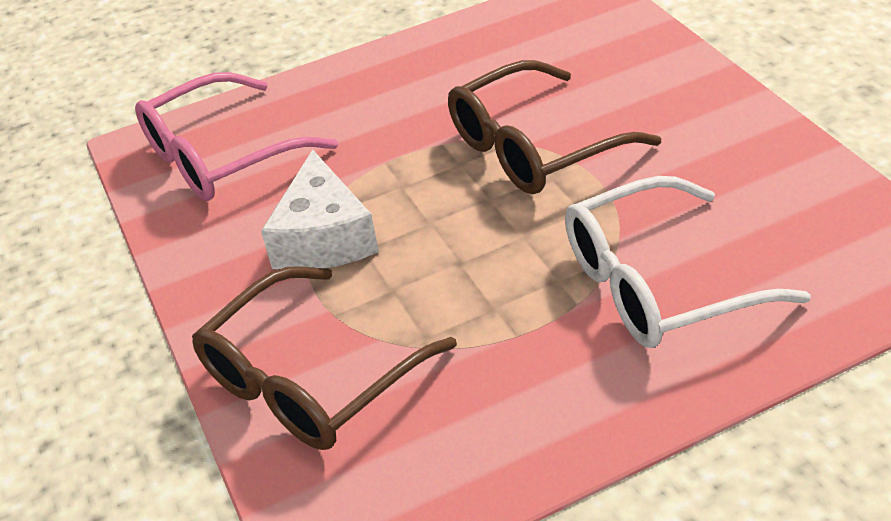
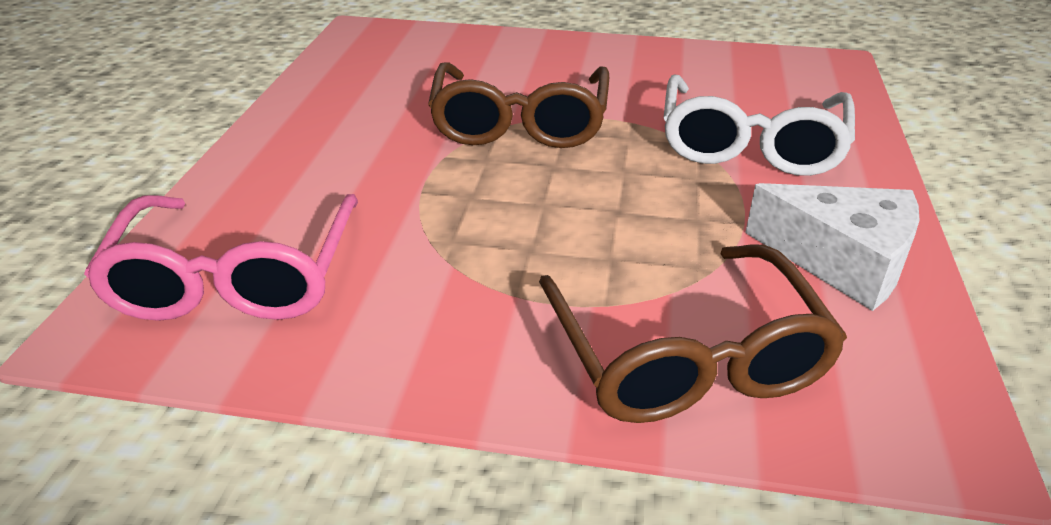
camera: 60 degrees left, 5 degrees down
(324, 237) = (480, 265): white cheese -> white cheese (842, 261)

